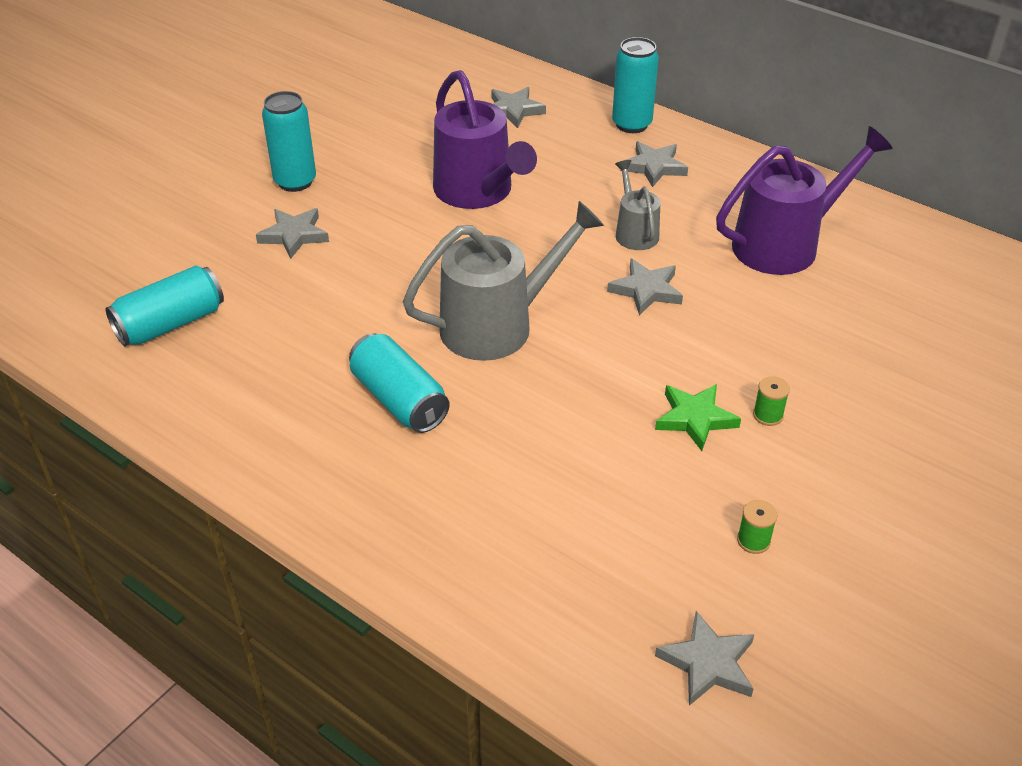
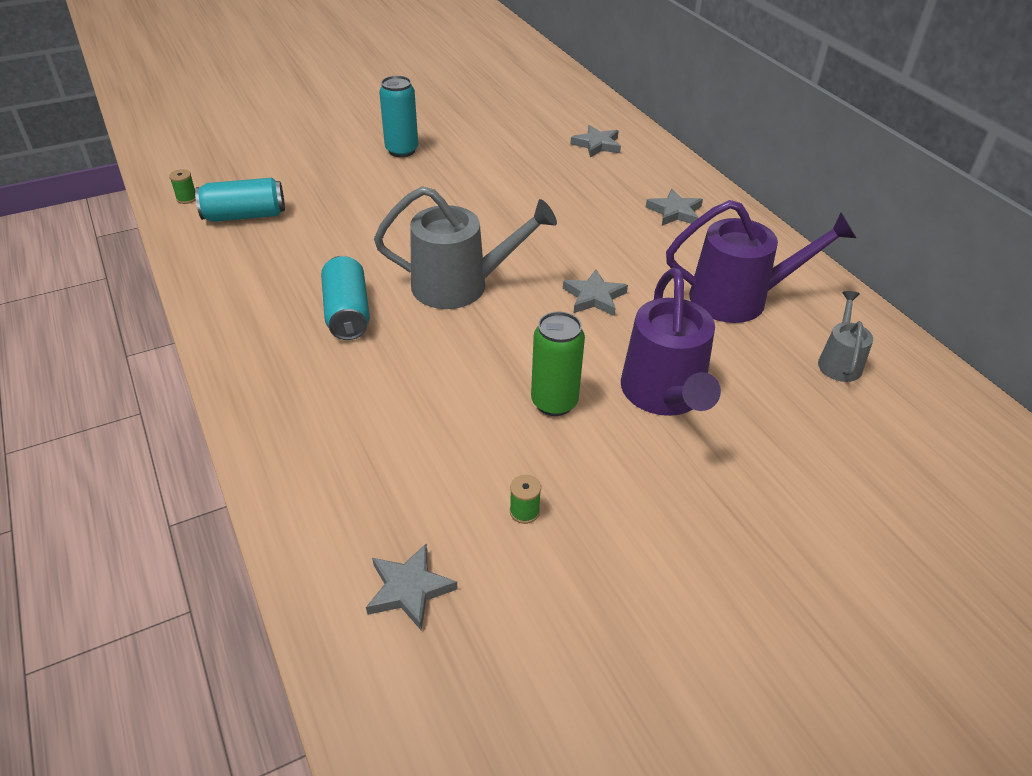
camera: 25 degrees right, 0 degrees up
(294, 235) = (371, 184): grey star -> none
(478, 192) = (523, 192): purple watering can -> purple watering can (665, 394)
(631, 124) = (682, 177): turquoise can -> none
(635, 232) = (620, 253): grey watering can -> grey watering can (839, 362)
(695, 419) = (554, 402): green star -> green can
(768, 415) = (616, 421): green spool -> green spool (187, 198)

